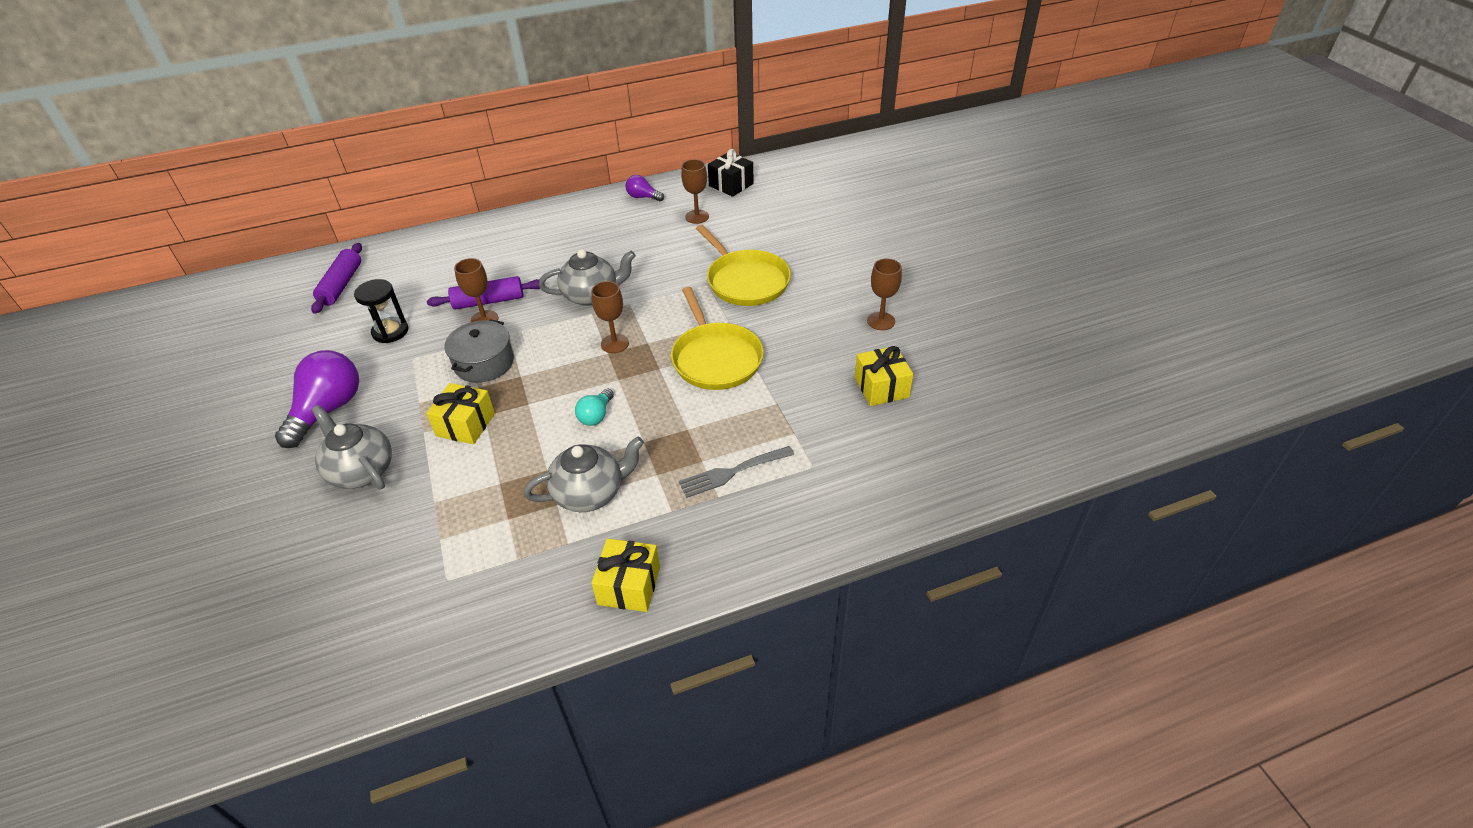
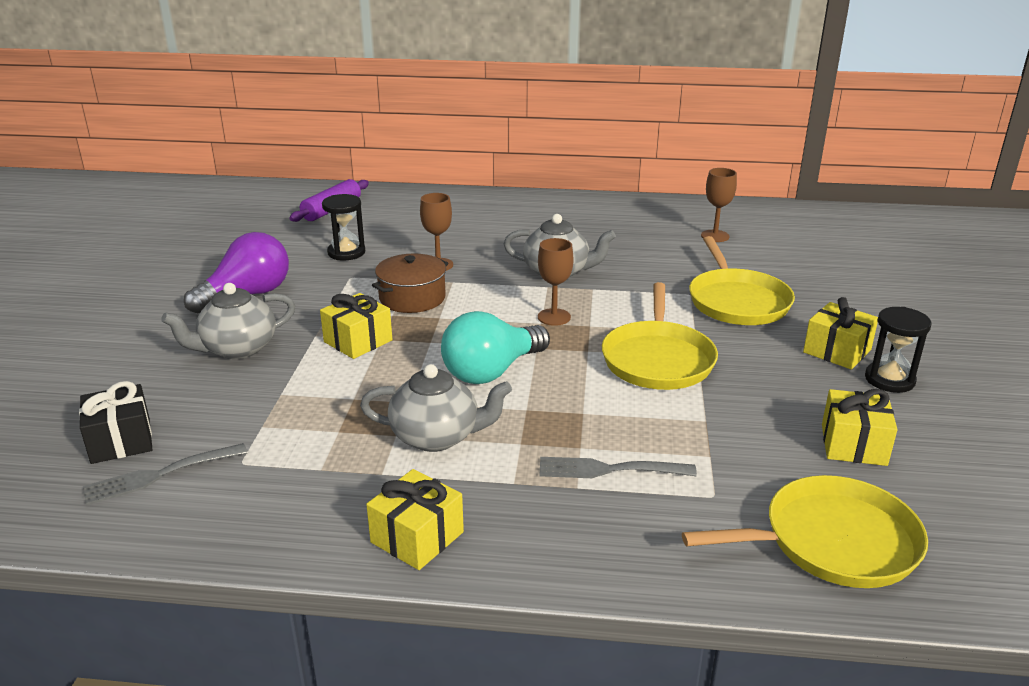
camera: 25 degrees right, 15 degrees down
(361, 471) = (237, 348): grey teapot -> grey teapot turned 105 degrees counterclockwise
(384, 619) = (159, 475): none -> grey fork
(484, 363) = (412, 298): grey pot -> brown pot
(489, 301) = (452, 252): purple rolling pin -> none
(596, 415) = (491, 371): turquoise light bulb -> turquoise light bulb, size x1.98
(643, 197) = (665, 208): purple light bulb -> none
(731, 185) = (771, 218): black gift -> black gift (121, 441)
(836, 306) = (837, 351): none -> yellow gift
(881, 321) = (889, 380): brown goblet -> black hourglass
(901, 473) = (832, 542): none -> yellow pan

